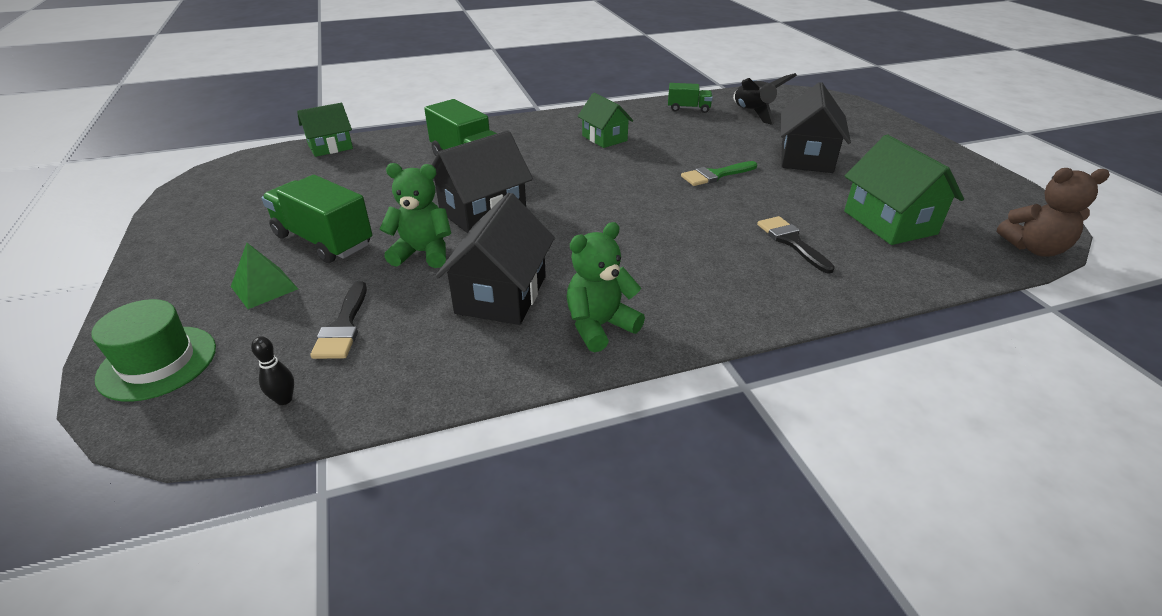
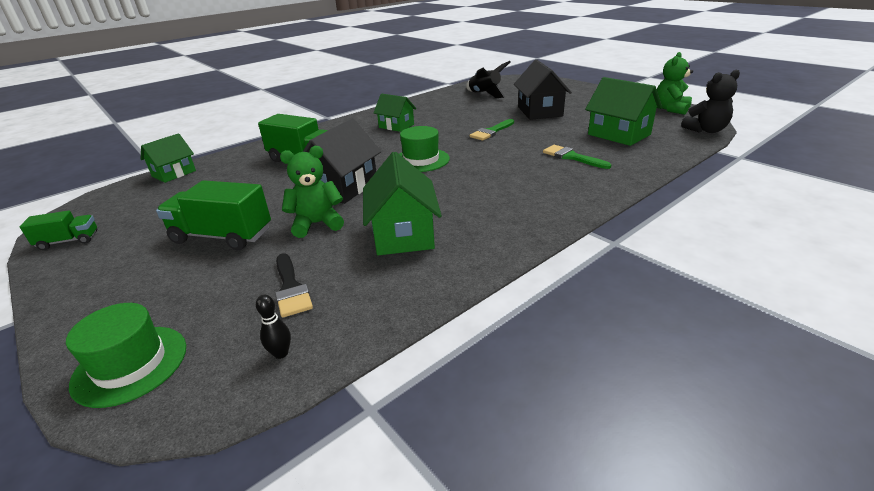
camera: 20 degrees left, 5 degrees down
(264, 287) = (193, 281): green pyramid -> none
(501, 295) = (403, 234): black house -> green house
(596, 196) = (421, 160): none -> green hat
(599, 326) = (492, 234): green teddy bear -> green teddy bear (671, 109)
(688, 109) = (440, 99): green truck -> green truck (68, 241)
(791, 242) = (572, 157): black brush -> green brush
(1034, 248) = (706, 130): brown teddy bear -> black teddy bear

